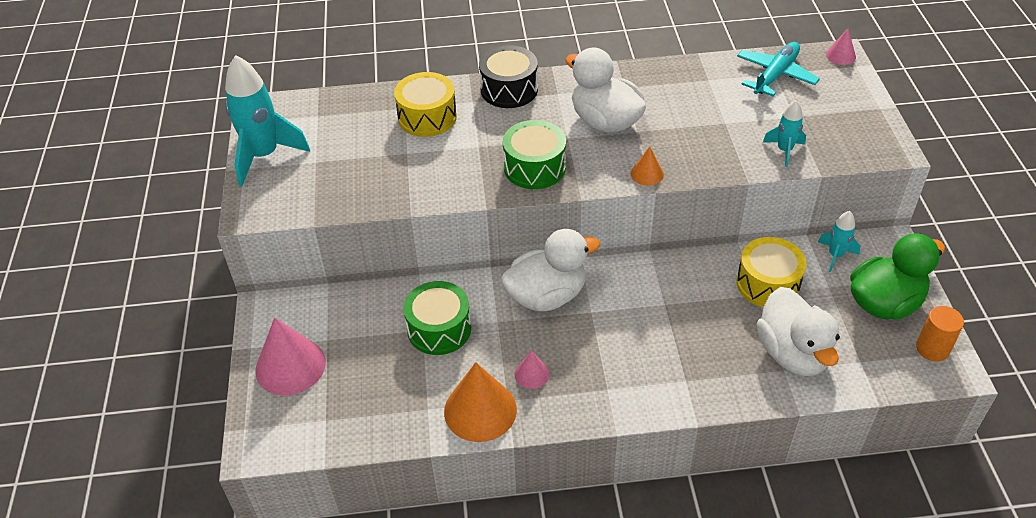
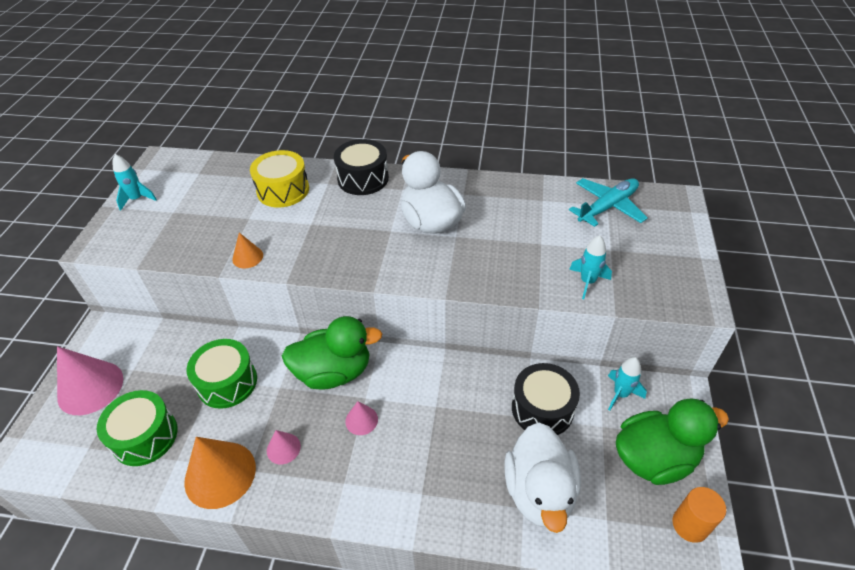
camera: 15 degrees right, 0 degrees up
(264, 156) = (137, 199): turquoise rocket -> turquoise rocket, size x0.52
(534, 167) = (348, 252): green drum -> green drum (145, 436)
(547, 296) = (334, 372): white duck -> green duck
(647, 174) = (445, 279): orange cone -> orange cone (247, 257)
(767, 284) = (542, 409): yellow drum -> black drum
(840, 55) = (678, 199): pink cone -> pink cone (361, 420)

